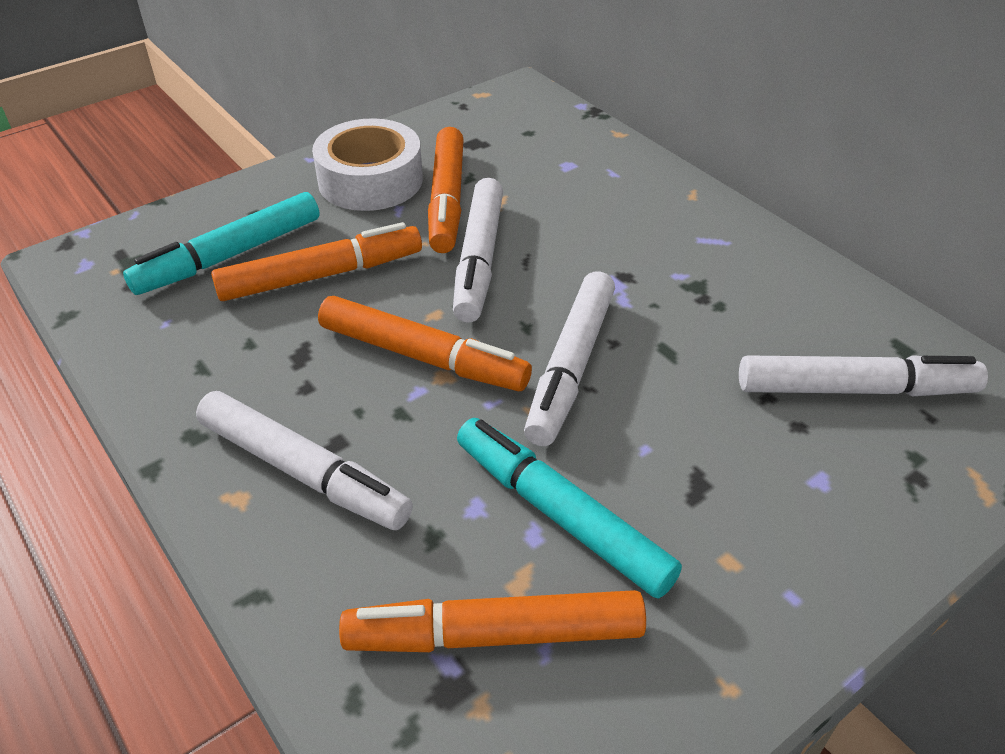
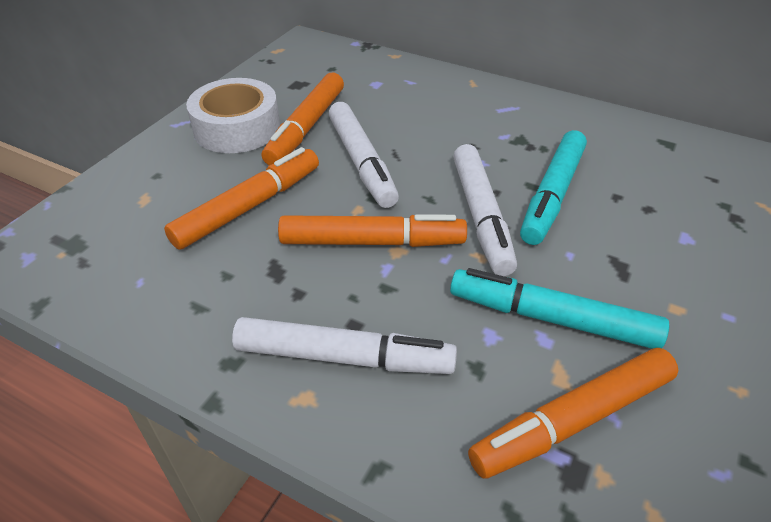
camera: 25 degrees left, 0 degrees up
(231, 255) = (160, 213): turquoise marker -> turquoise marker (552, 194)
(447, 199) = (307, 127): orange marker -> orange marker turned 45 degrees clockwise
(853, 389) = (660, 176): white marker -> none

